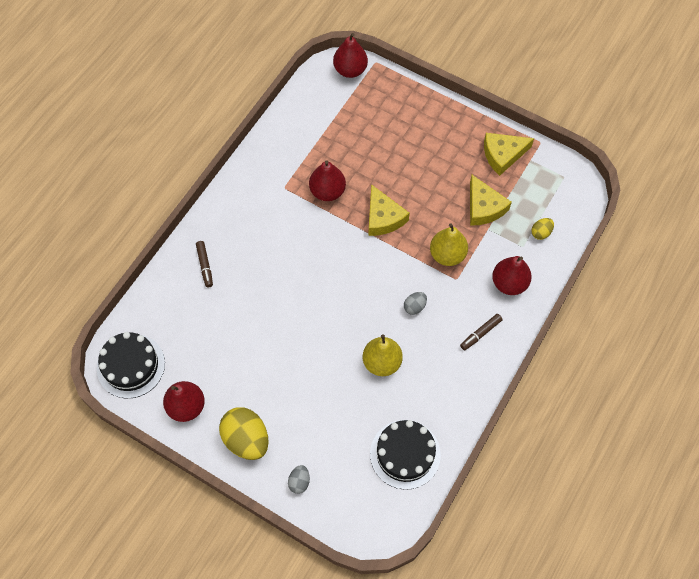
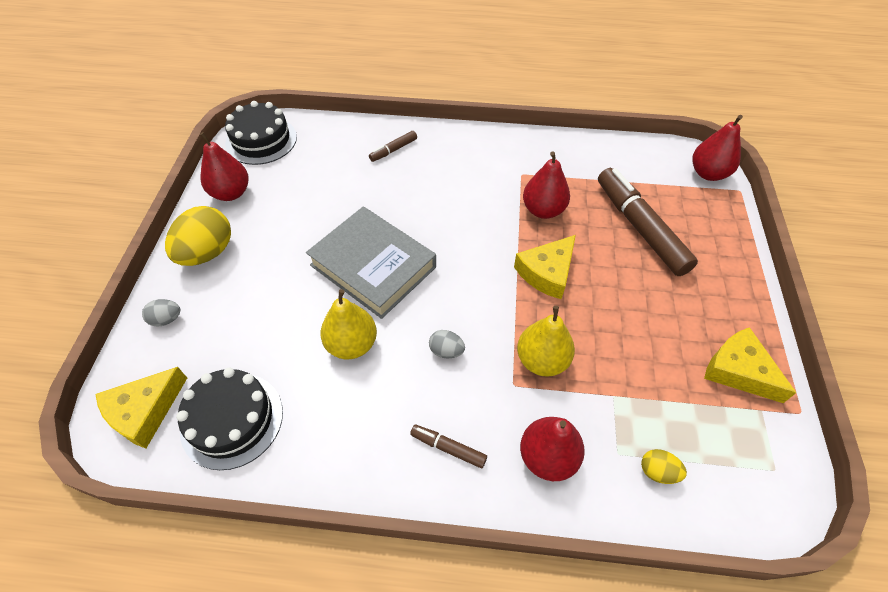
camera: 65 degrees right, 10 degrees down
(321, 325) = (373, 266): none -> grey book
(375, 141) = (640, 228): none -> brown marker
(484, 207) = (641, 377): yellow cheese -> yellow cheese (144, 411)

